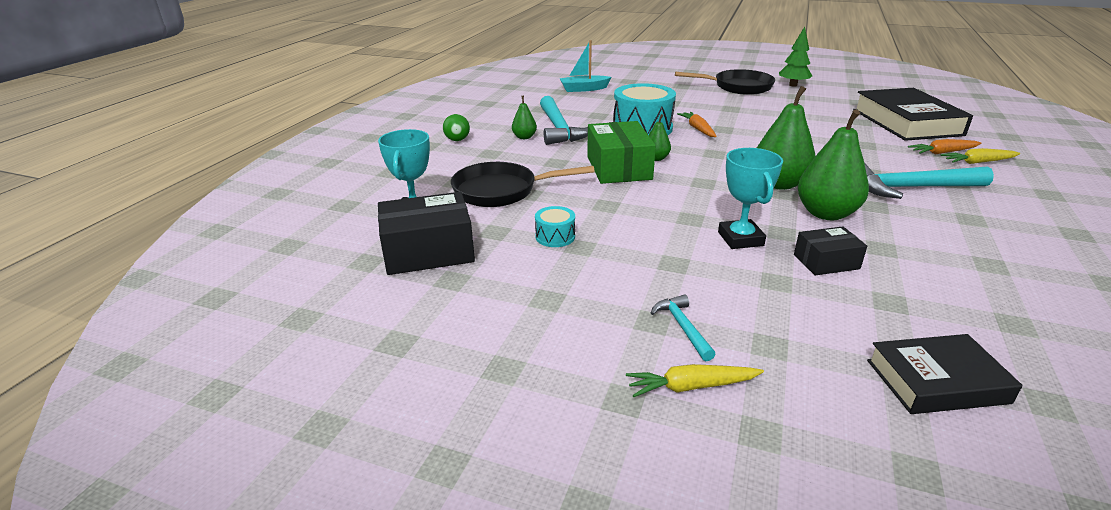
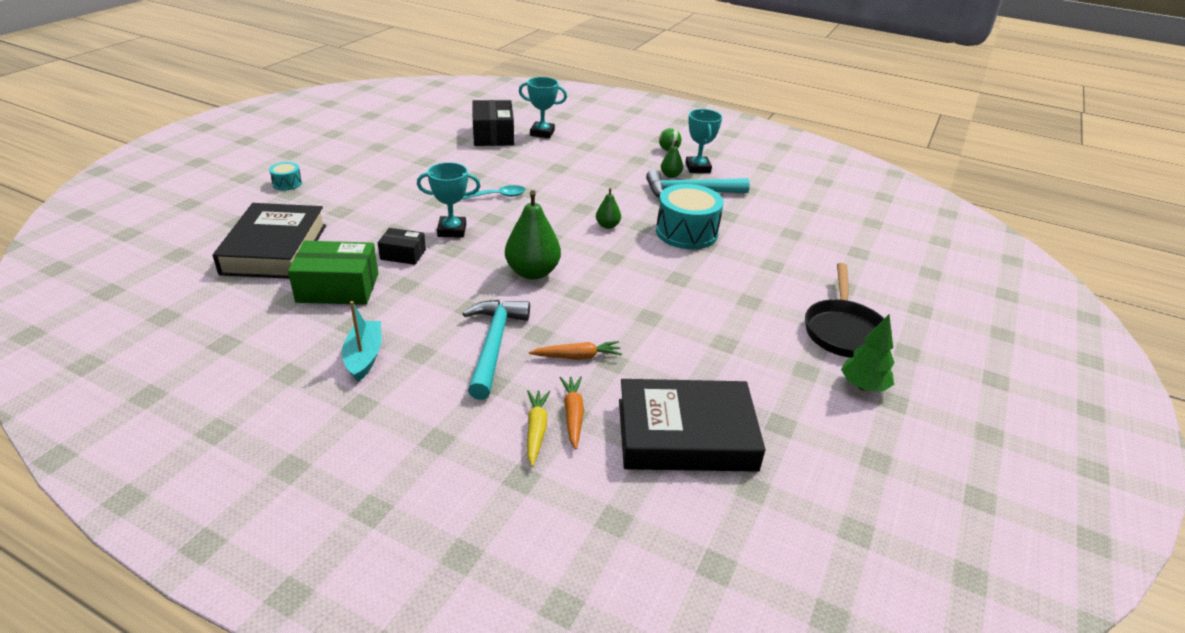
camera: 95 degrees right, 5 degrees up
(500, 127) = (698, 168): none -> turquoise trophy
(501, 191) = (565, 159): black pan -> none
(555, 237) = (490, 170): turquoise drum -> turquoise drum (287, 183)
(583, 89) = (819, 219): turquoise boat -> turquoise boat (364, 357)
(619, 168) = (592, 206): green box -> green box (338, 288)
(631, 223) = (495, 196): none -> turquoise spoon
(682, 327) = (373, 191): turquoise hammer -> none
(691, 387) = (329, 184): yellow carrot -> none
(697, 129) = (680, 263): orange carrot -> orange carrot (577, 356)
(826, 213) = (469, 278): green pear -> none
(826, 262) = (403, 254): black box -> black box turned 75 degrees counterclockwise
(936, 381) = (275, 249): black book -> black book, size x1.67

